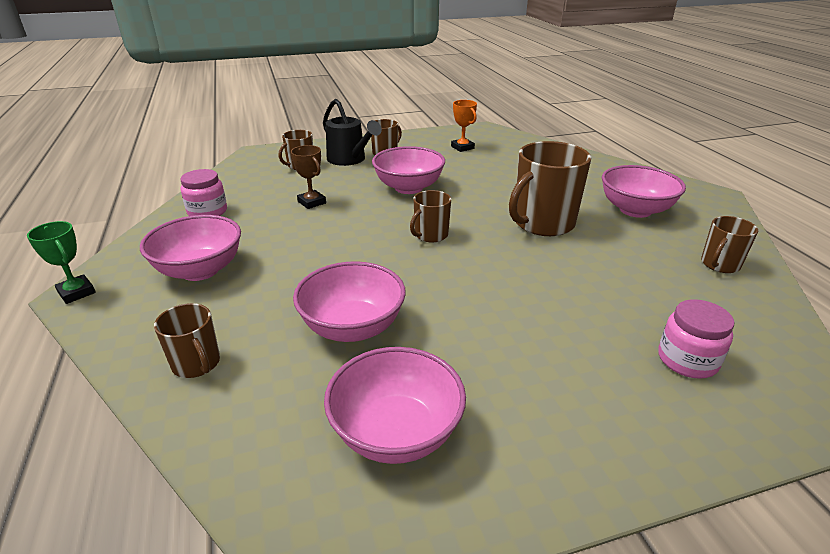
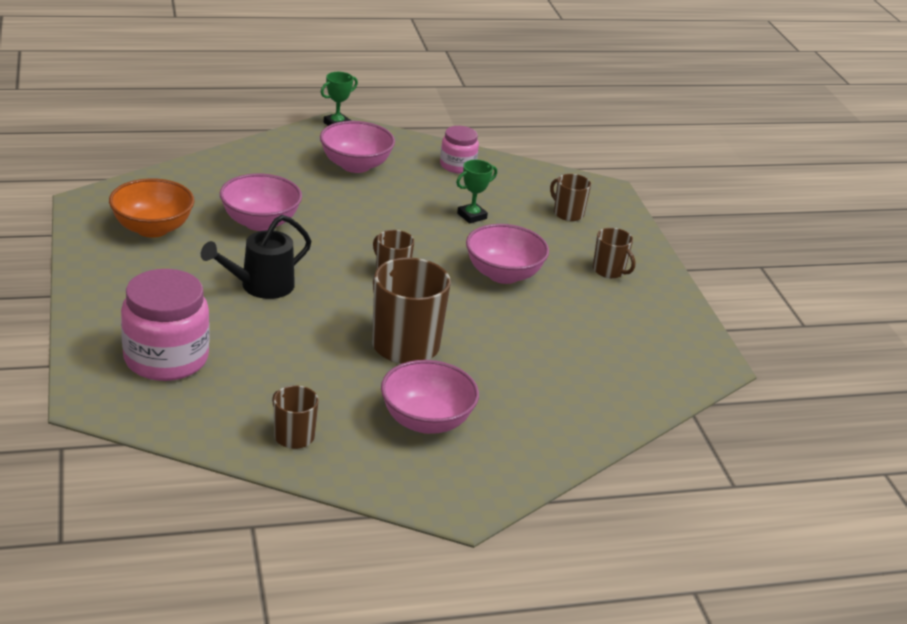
camera: 90 degrees right, 0 degrees up
(197, 364) = (241, 168): brown mug -> none
(311, 202) = (472, 216): brown trophy -> green trophy
(349, 159) = (586, 244): black watering can -> black watering can (260, 286)
(396, 432) = (152, 228): pink bowl -> orange bowl
(462, 147) = (632, 331): orange trophy -> none
(687, 360) = (166, 358): pink jar -> pink jar, size x1.77

